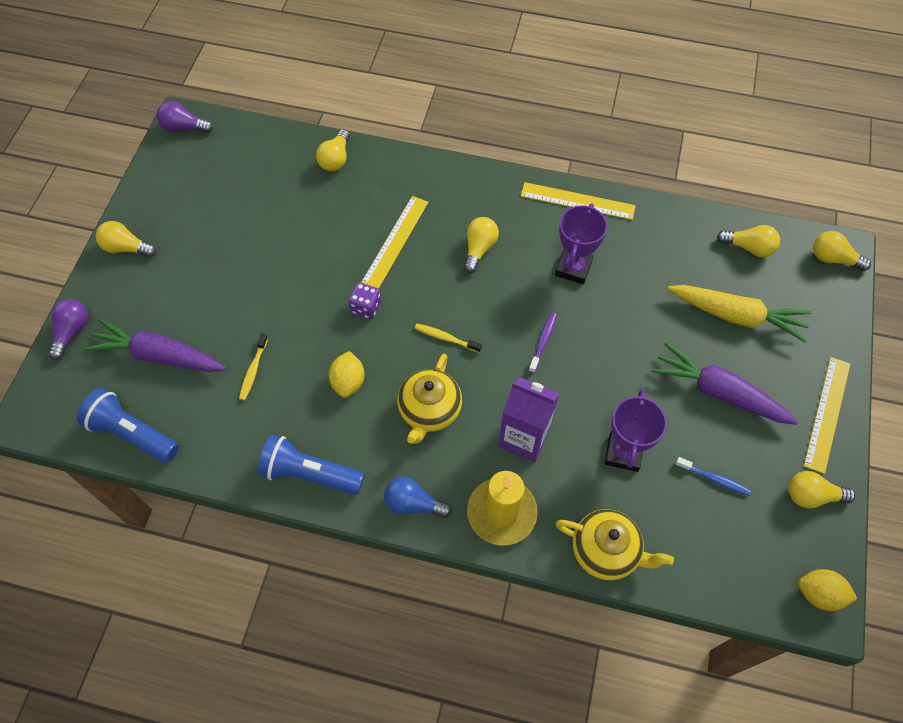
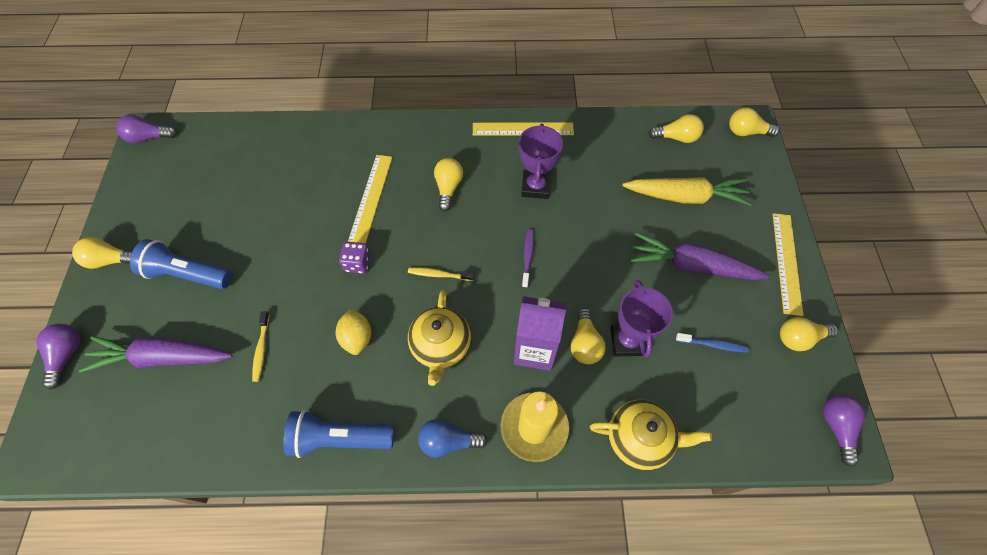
camera: 15 degrees left, 0 degrees up
(132, 433) = (148, 444): blue flashlight -> blue flashlight (188, 274)
(335, 159) = (299, 137): yellow light bulb -> yellow light bulb (584, 343)
(819, 594) = (836, 427): yellow lemon -> purple light bulb

